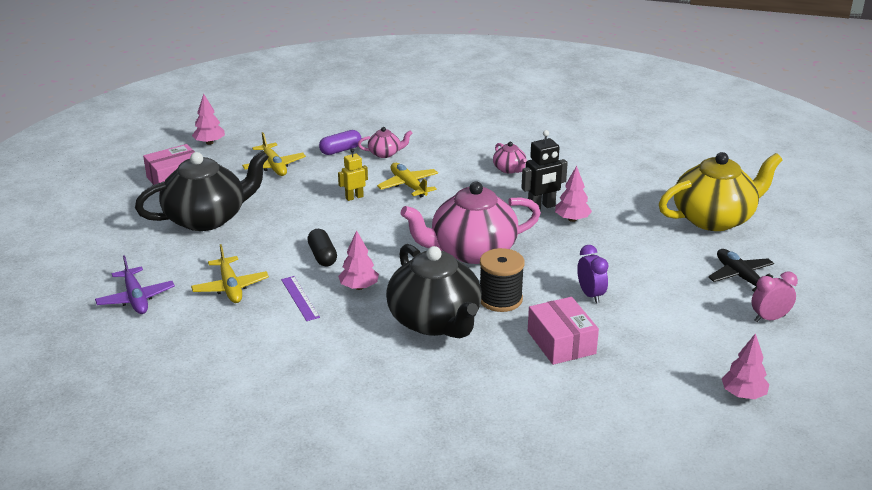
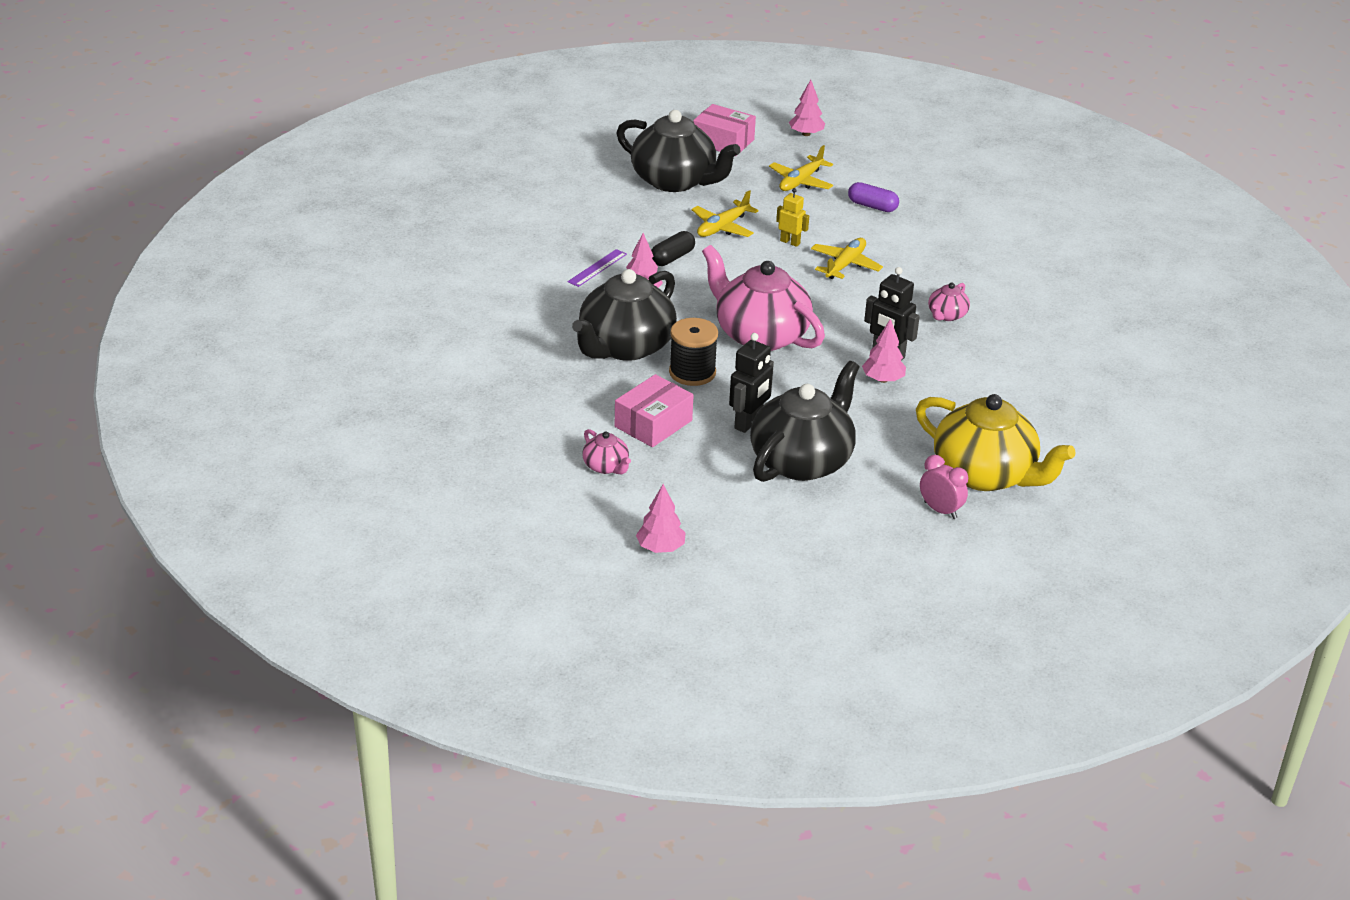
camera: 60 degrees right, 5 degrees up
(136, 298) = (527, 193): purple plane -> none
(230, 287) = (582, 230): yellow plane -> yellow plane (722, 227)
(385, 153) = (894, 233): pink teapot -> pink teapot (606, 466)
(590, 295) = (749, 423): purple clock -> black robot
(656, 287) = (802, 460): none -> black teapot
(741, 277) = (875, 513): black plane -> none
(769, 318) = (810, 545): pink clock -> pink clock (940, 510)

